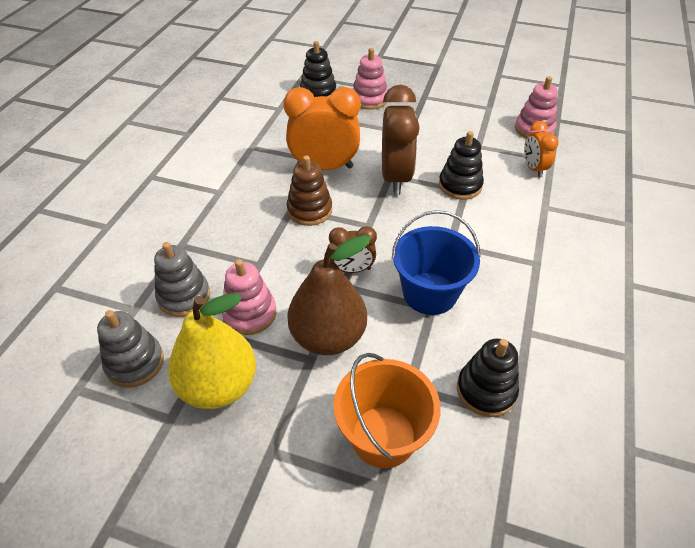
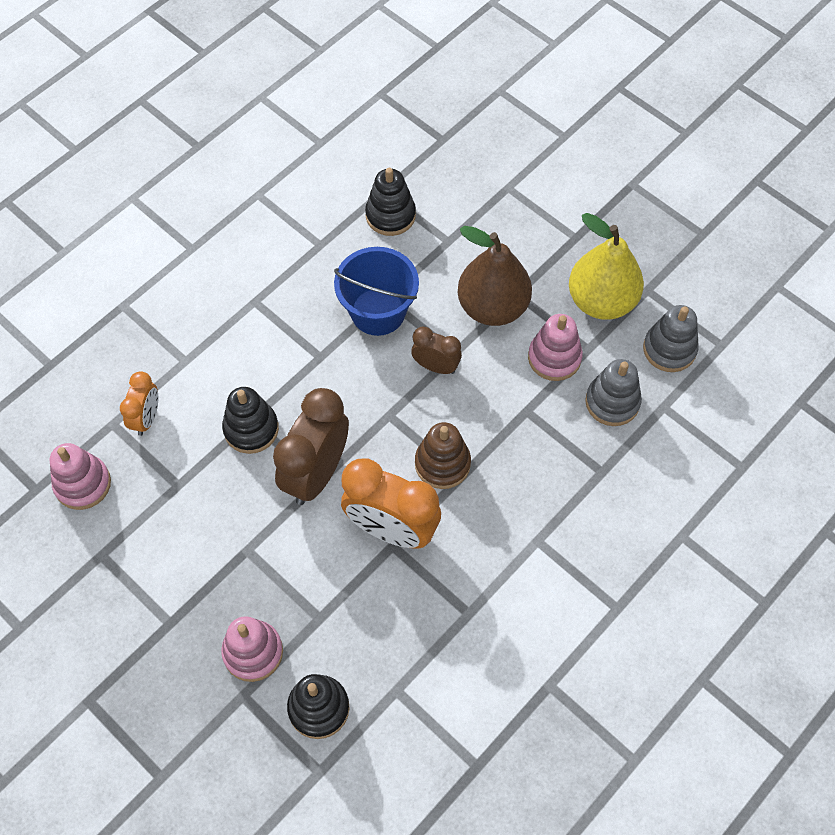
camera: 155 degrees left, 15 degrees up
(383, 436) = (488, 215): orange bucket -> none

